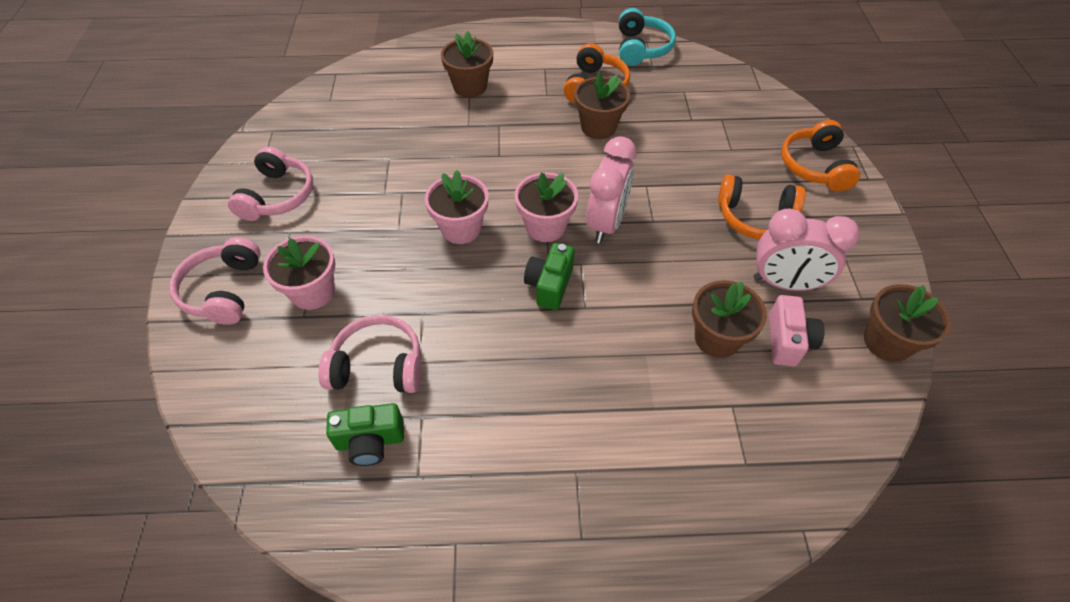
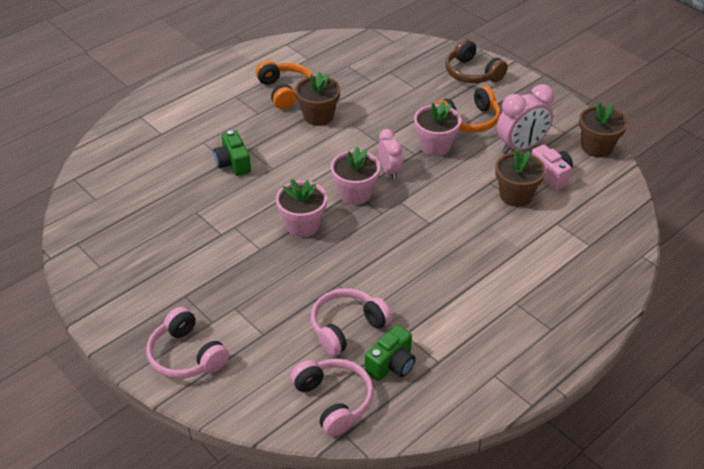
camera: 40 degrees left, 10 degrees down
(278, 196) = (144, 280): pink headphones -> pink headphones (334, 401)
(313, 292) = (251, 317): pink flower pot -> pink flower pot (435, 146)
(470, 86) = (195, 135): brown flower pot -> none
(549, 285) = (396, 224): green camera -> green camera (233, 163)
(606, 223) = (389, 171): pink clock -> pink clock, size x0.62
(641, 48) = (288, 50): turquoise headphones -> none
(814, 166) = (472, 73): orange headphones -> brown headphones

